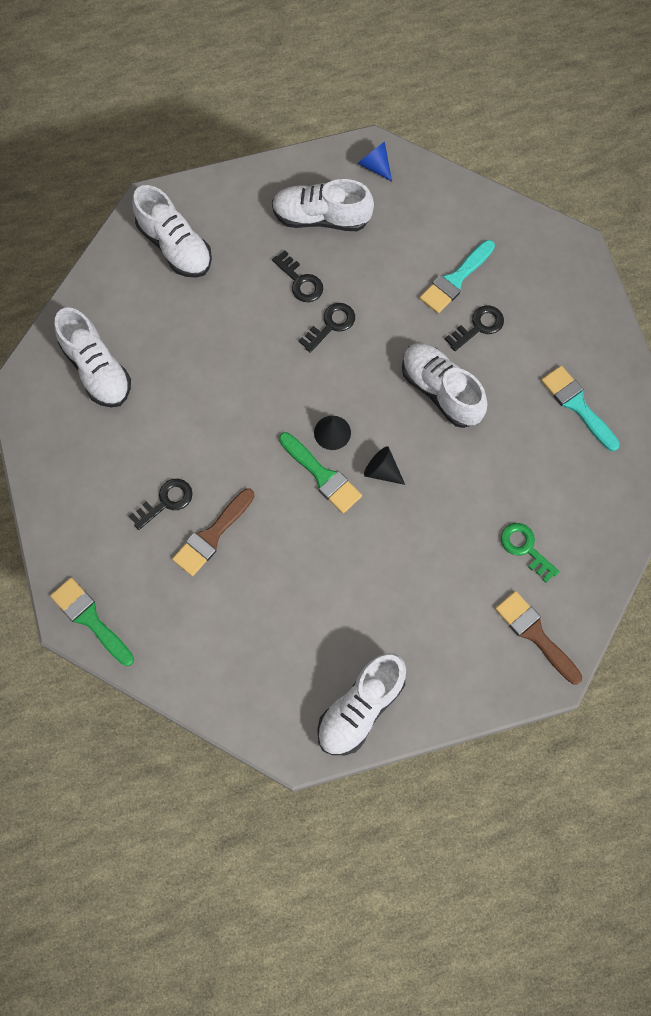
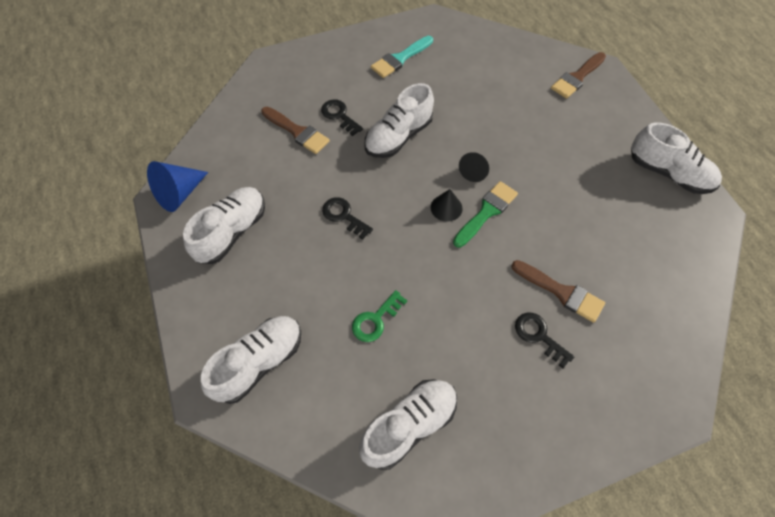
camera: 95 degrees left, 10 degrees down
(90, 619) = (672, 391): green brush -> none
(300, 281) = (300, 243): black key -> none
(321, 217) = (232, 232): white shoe -> white shoe turned 150 degrees counterclockwise
(375, 166) = (179, 193): blue cone -> blue cone, size x1.60
(455, 280) = (297, 132): turquoise brush -> brown brush
(525, 548) = (516, 84): green key -> green key (375, 320)

